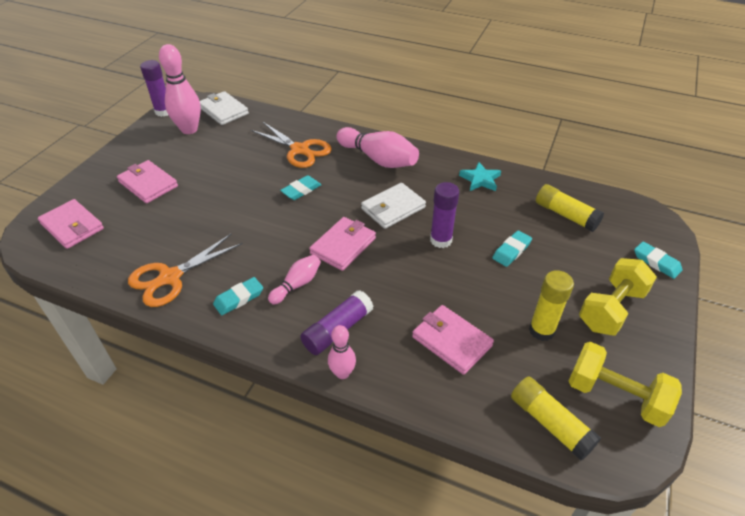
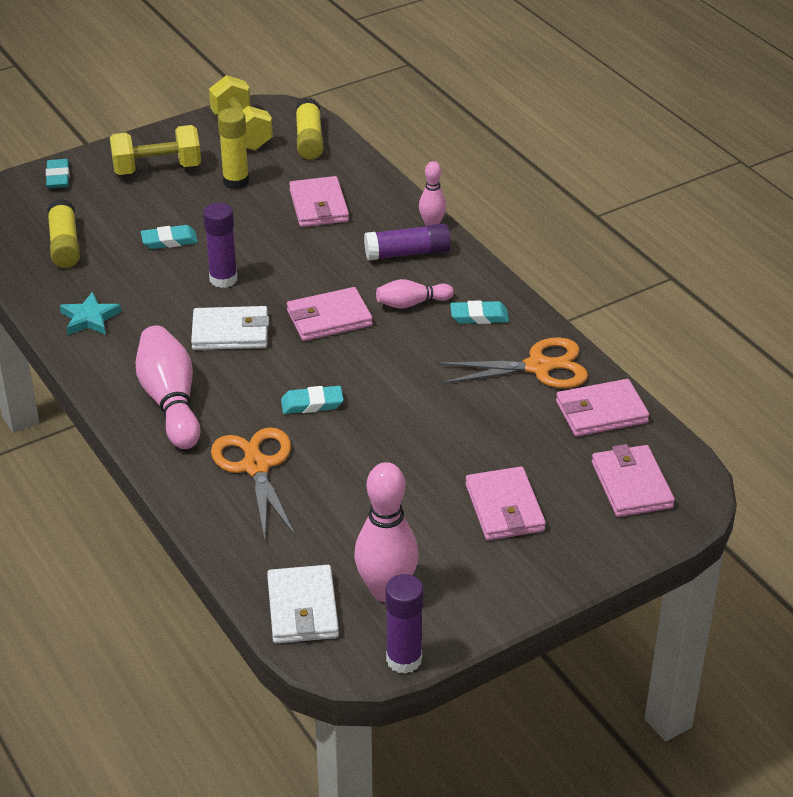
camera: 145 degrees left, 5 degrees down
(109, 264) = (601, 412): none -> pink wallet

